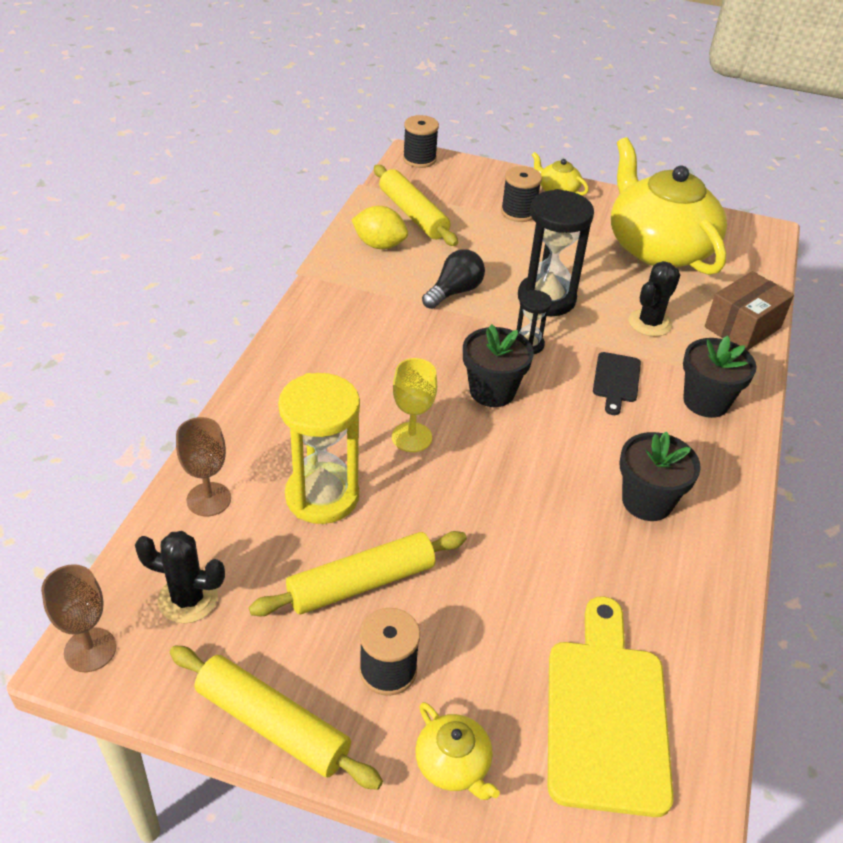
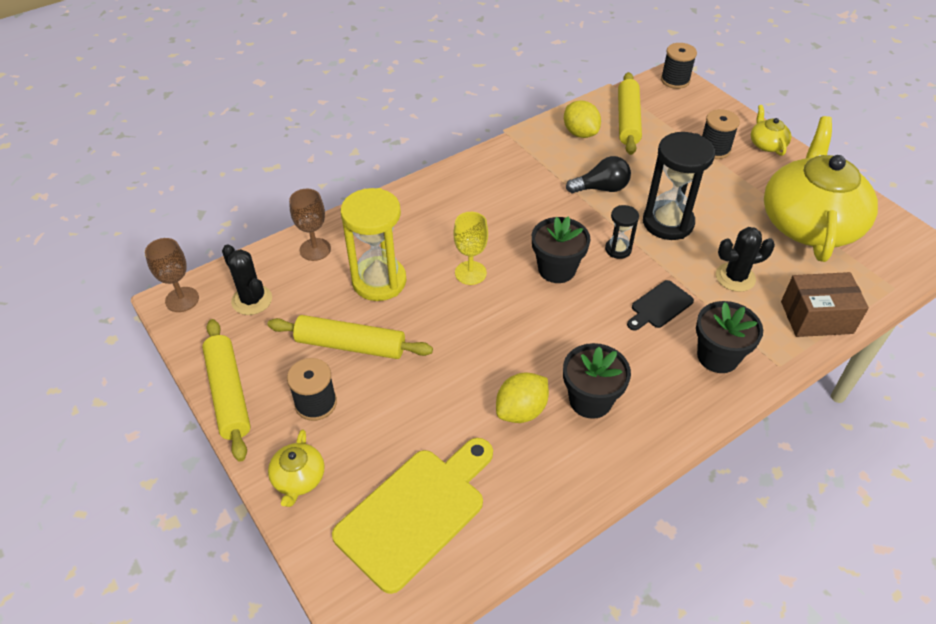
camera: 40 degrees right, 5 degrees up
(598, 548) = (521, 410): none -> yellow lemon

